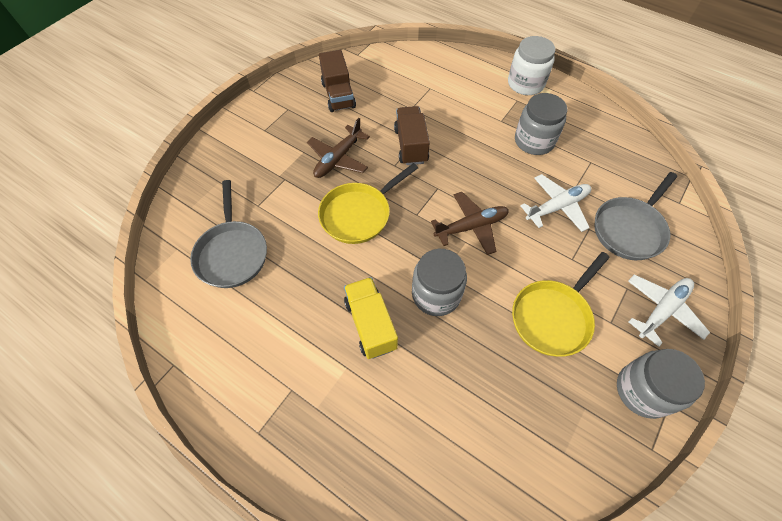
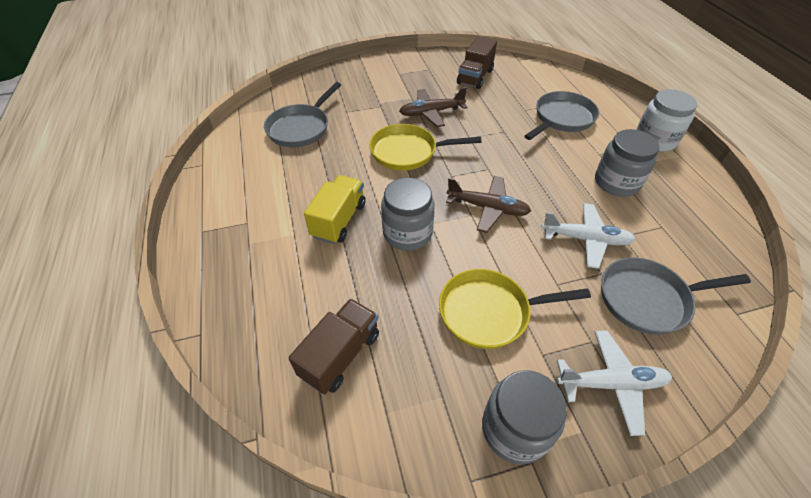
camera: 40 degrees right, 10 degrees down
(411, 145) = (497, 132): brown truck -> brown truck (340, 355)
(447, 101) = (562, 119): none -> grey pan

